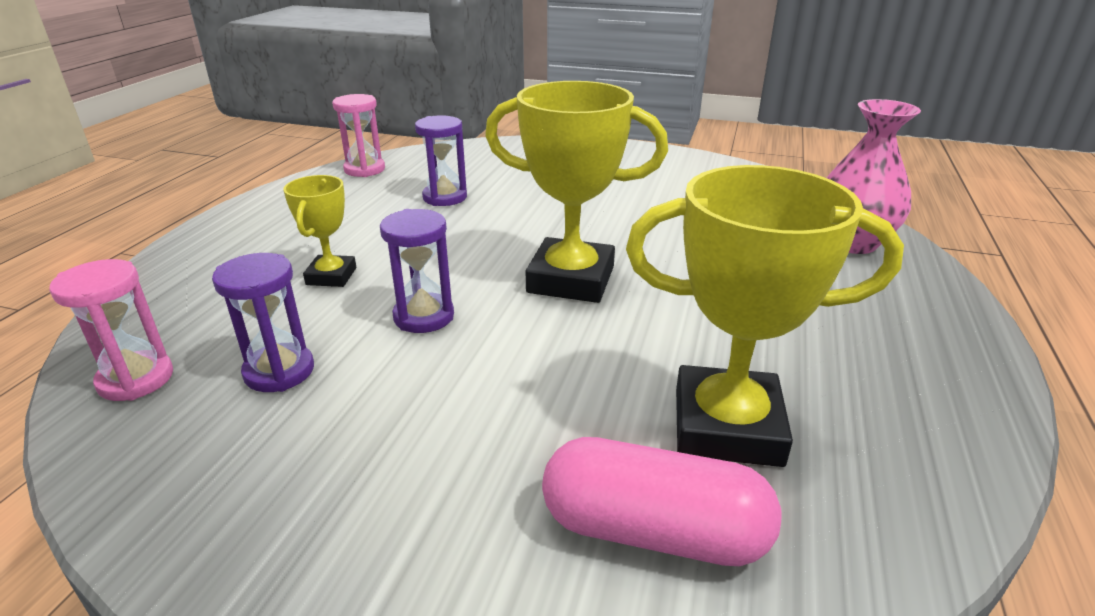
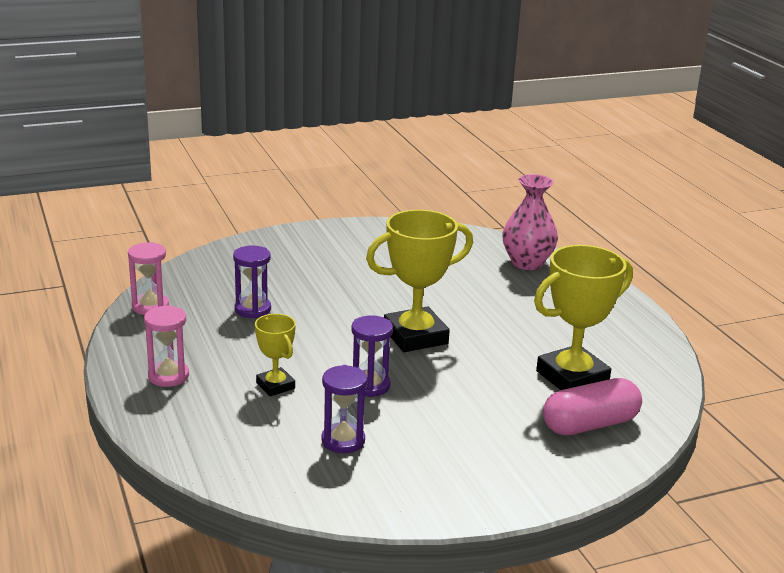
camera: 40 degrees left, 5 degrees down
(136, 379) = (273, 477): pink hourglass -> pink hourglass (168, 376)

